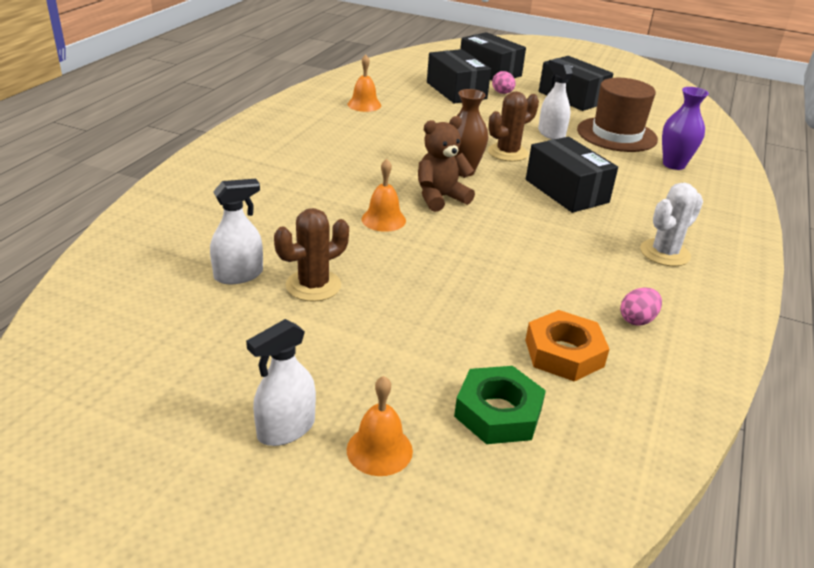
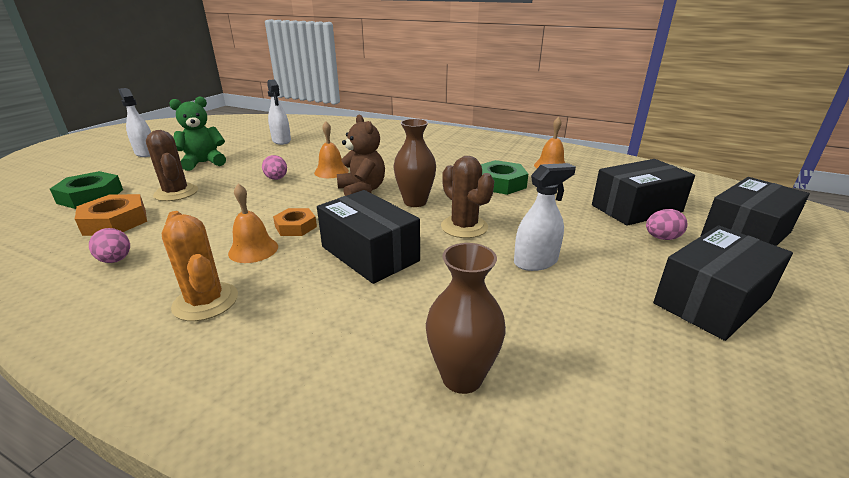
camera: 95 degrees right, 5 degrees down
(313, 285) = (259, 155): brown cactus -> brown cactus (176, 193)
(348, 335) = (204, 163): none -> green teddy bear
(379, 450) = (106, 169): orange bell -> orange bell (253, 250)
(411, 131) = (500, 183): none -> green nut
(411, 256) = (276, 179): none -> pink egg
(533, 228) = (295, 227): none -> orange nut
(566, 191) = (369, 254): black box -> black box turned 75 degrees clockwise
(616, 134) = (568, 327): brown hat -> none
(664, 253) = (205, 302): white cactus -> orange cactus
(674, 164) = (462, 377): purple vase -> brown vase

